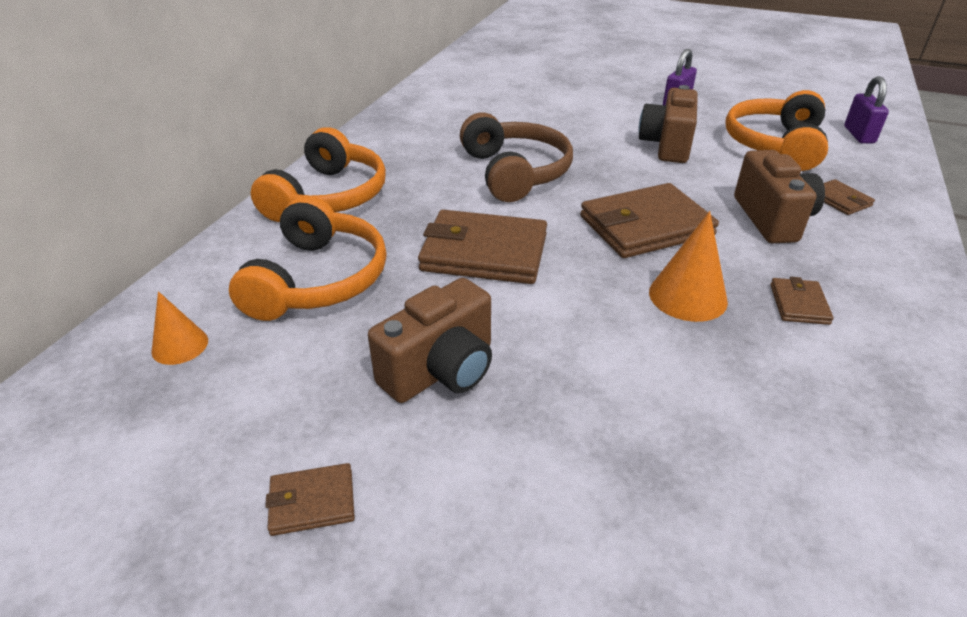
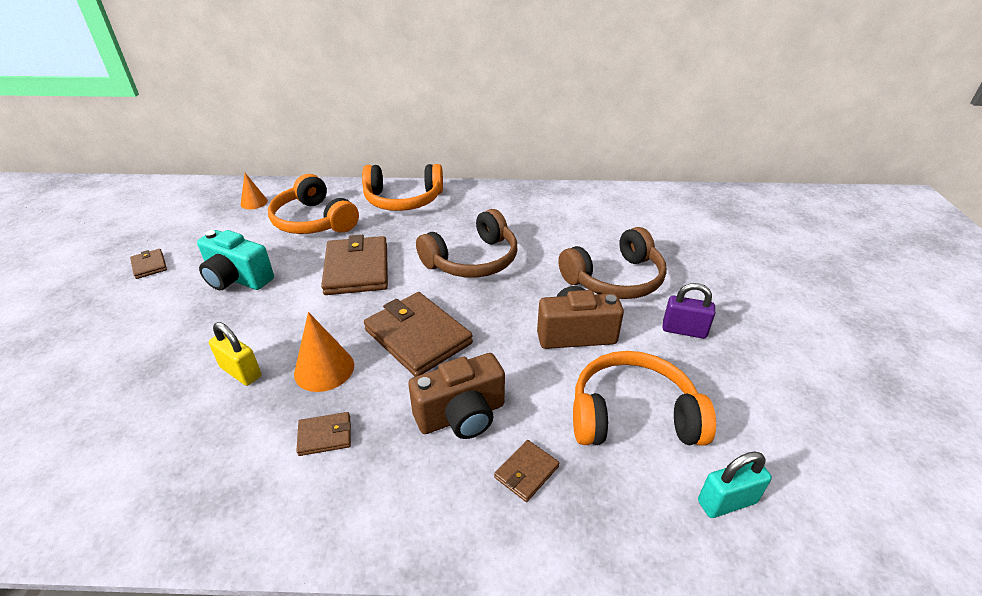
camera: 70 degrees right, 0 degrees up
(317, 279) = (314, 221): orange headphones -> orange headphones turned 60 degrees clockwise
(441, 370) = (237, 279): brown camera -> turquoise camera
(591, 112) = (614, 279): none -> brown headphones
(679, 368) = (241, 372): none -> yellow padlock
(859, 135) = (726, 502): purple padlock -> turquoise padlock

